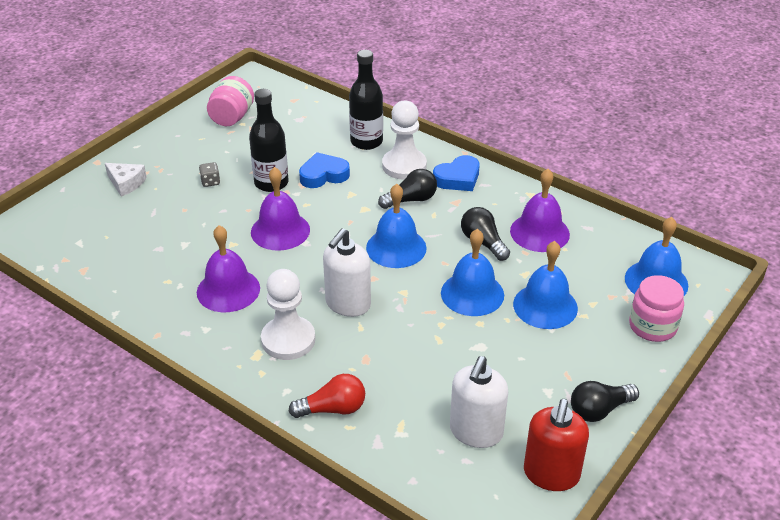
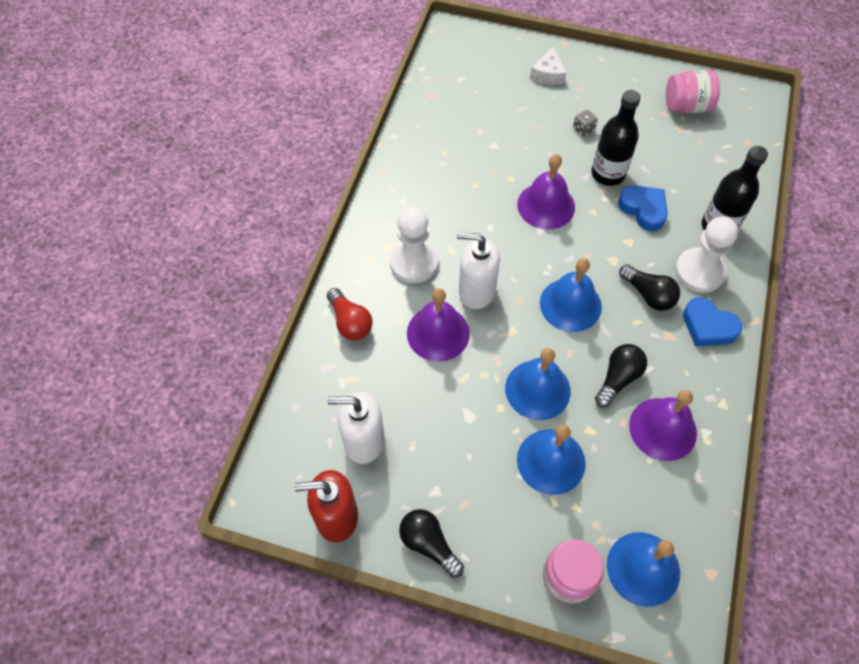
camera: 70 degrees right, 20 degrees up
(228, 290) = (453, 198): purple bell -> purple bell (438, 333)

